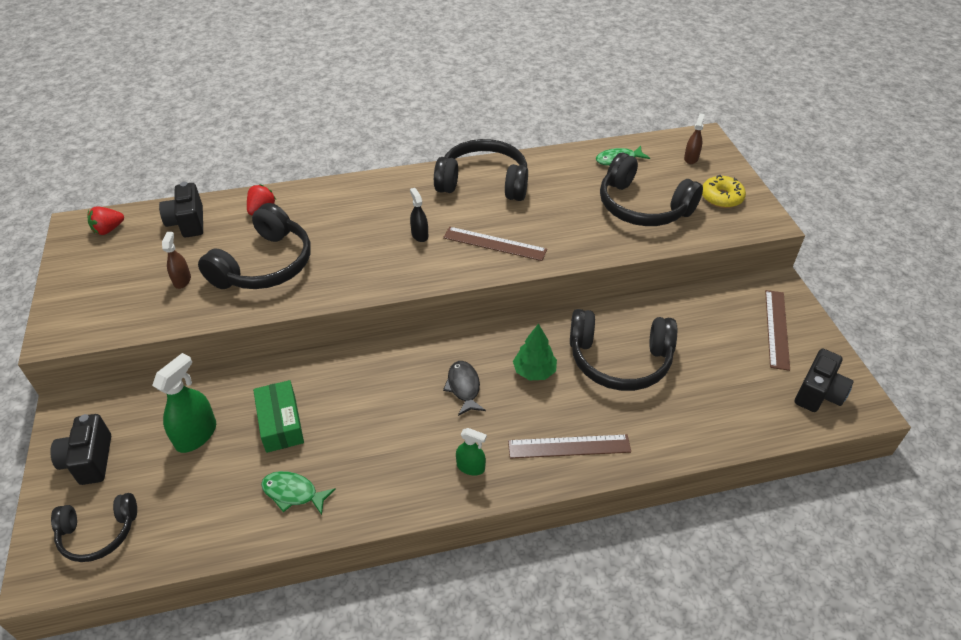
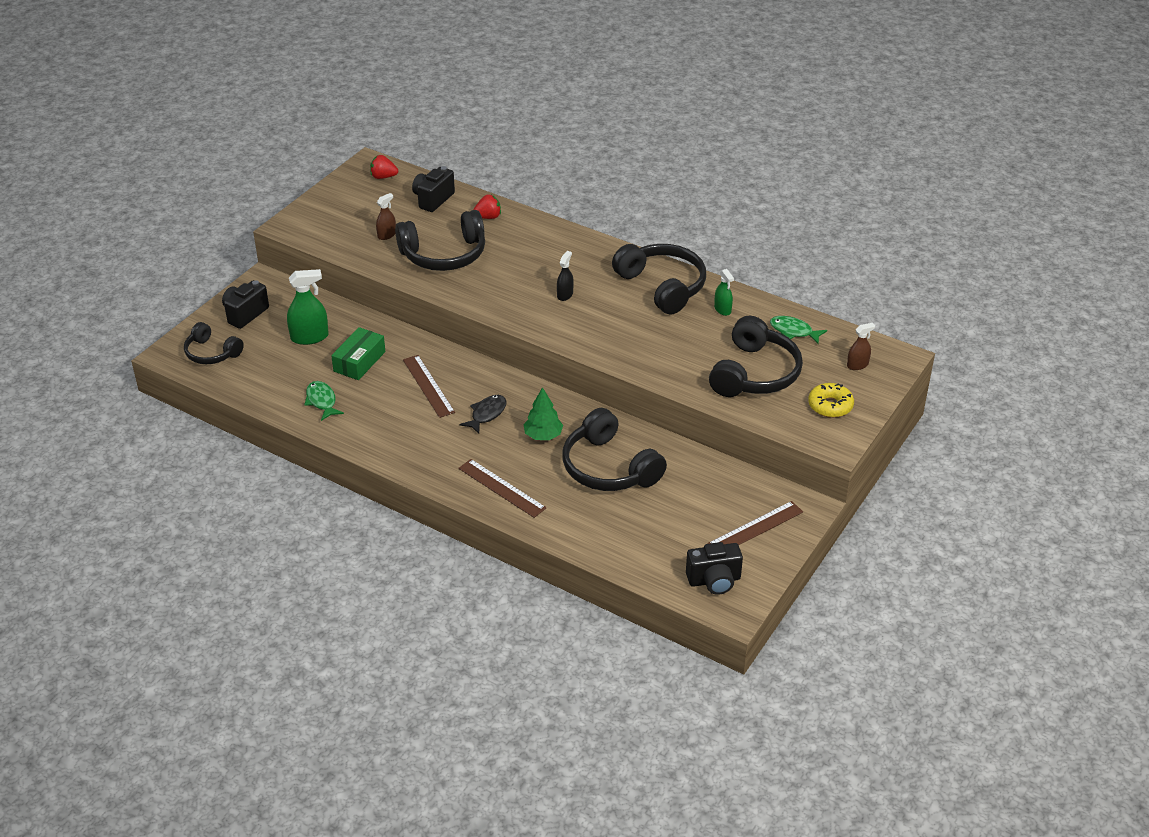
camera: 45 degrees right, 5 degrees down
(470, 467) = (430, 457): green spray bottle -> green spray bottle (722, 309)
(494, 243) = (606, 331): brown ruler -> brown ruler (428, 386)
(642, 207) = (754, 373): black headphones -> black headphones turned 150 degrees counterclockwise

